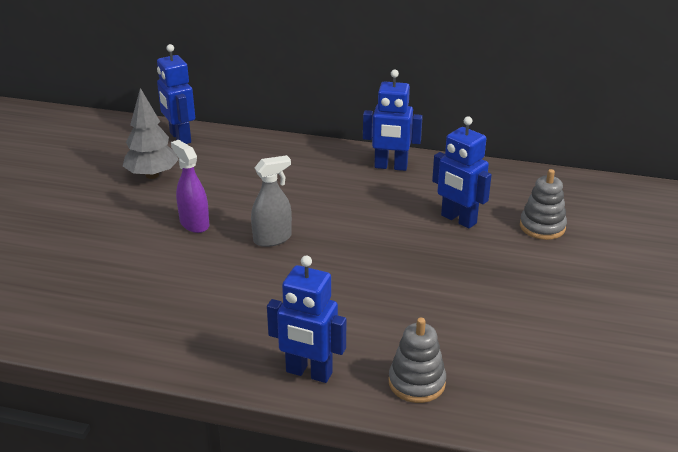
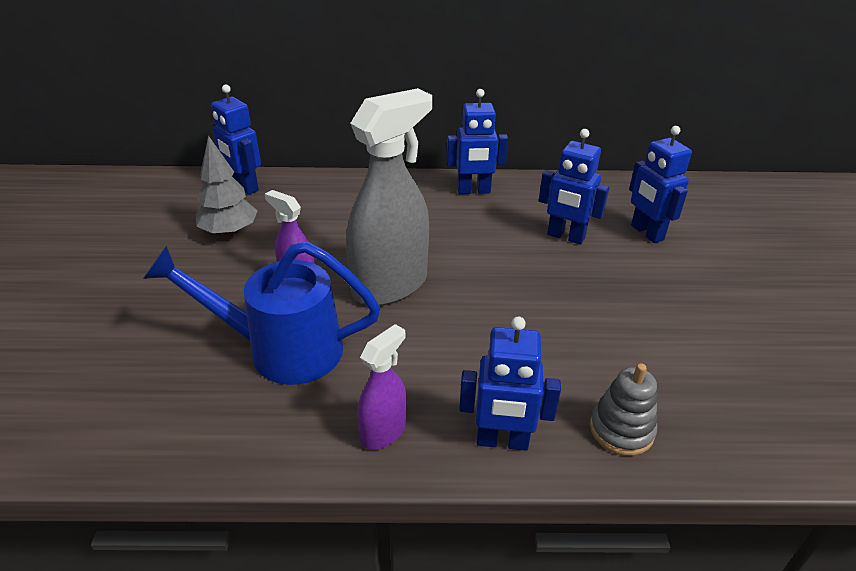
camera: 15 degrees left, 5 degrees up
(159, 276) = (282, 349): none -> blue watering can
(215, 349) = (383, 431): none -> purple spray bottle
(272, 239) = (390, 285): grey spray bottle -> grey spray bottle, size x1.97
(542, 227) = (646, 233): grey stacking toy -> blue robot

